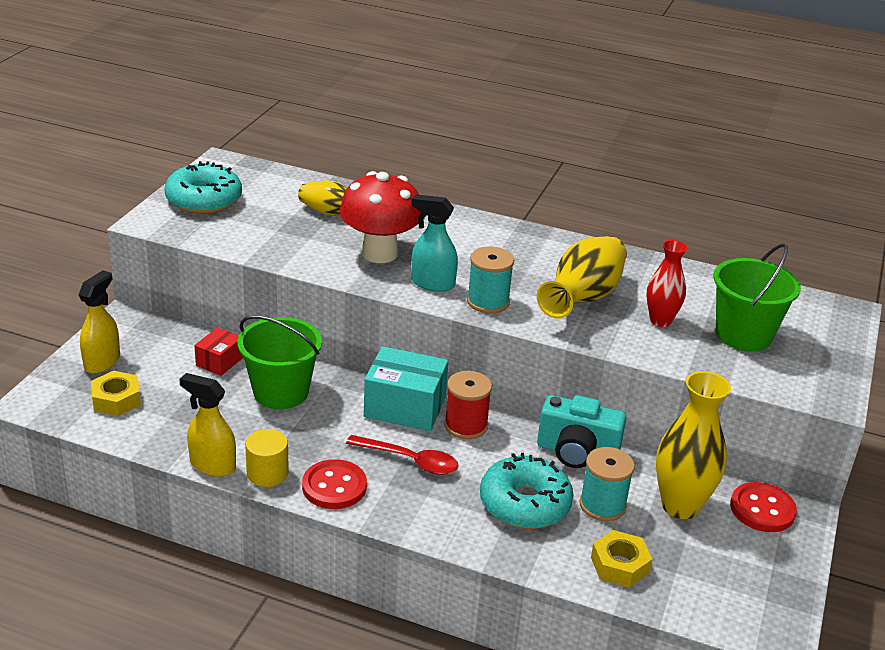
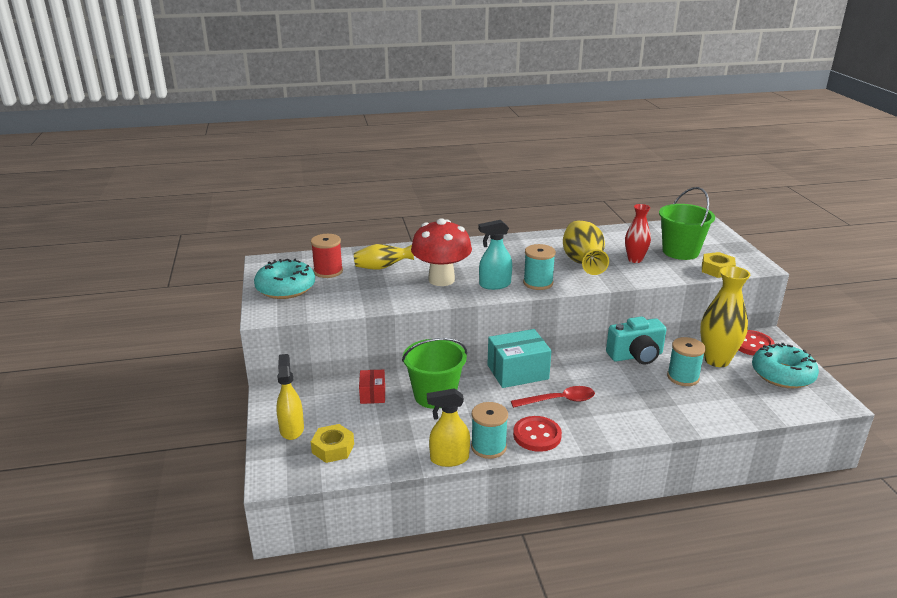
camera: 30 degrees left, 5 degrees down
(267, 473) = (488, 447): yellow cylinder -> turquoise spool
(466, 425) = (563, 367): red spool -> red spool (328, 271)
(525, 504) = (646, 395): turquoise donut -> turquoise donut (782, 374)
(619, 565) = (730, 404): yellow nut -> yellow nut (717, 270)

